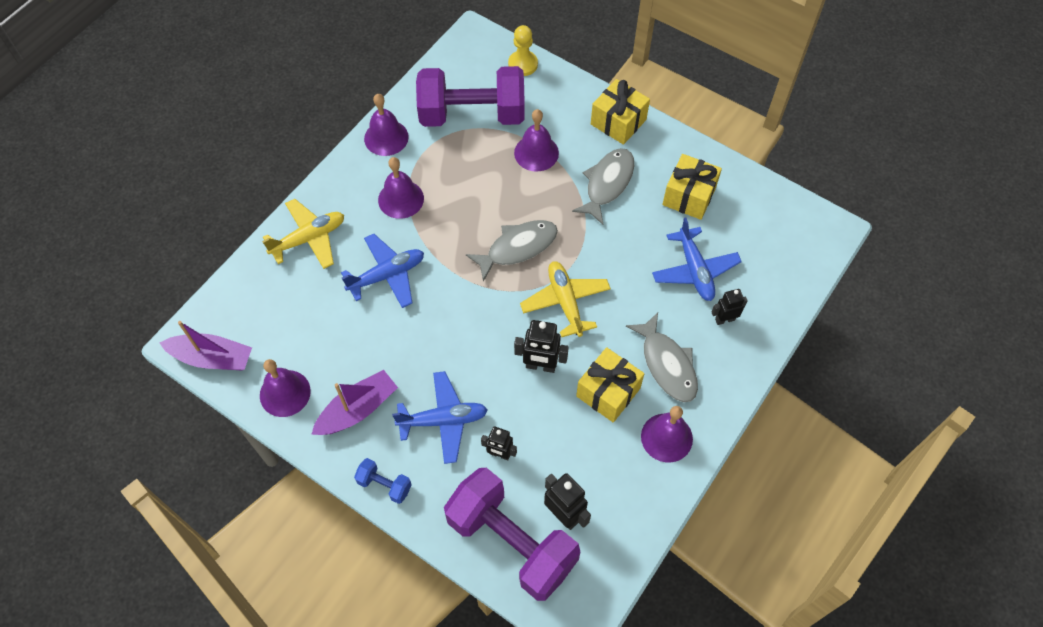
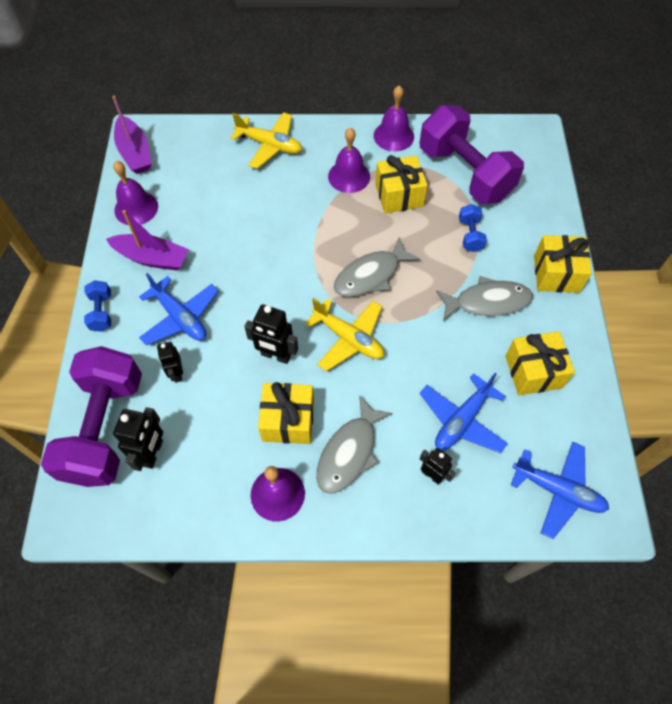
camera: 55 degrees right, 0 degrees up
(387, 275) = (277, 208): blue plane -> blue plane (557, 490)
(454, 175) = (399, 195): none -> yellow gift
(517, 248) = (371, 275): grey fish -> grey fish turned 120 degrees clockwise
(523, 64) = (544, 177): yellow pawn -> none
(536, 153) = (470, 235): purple bell -> blue dumbbell
(540, 366) = (275, 355): black robot -> black robot turned 45 degrees counterclockwise
(565, 302) = (348, 338): yellow plane -> yellow plane turned 90 degrees clockwise

